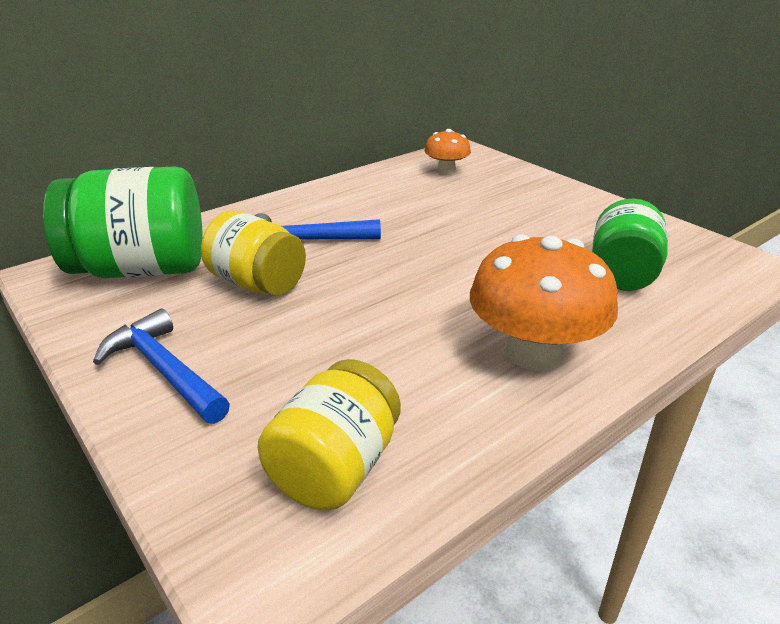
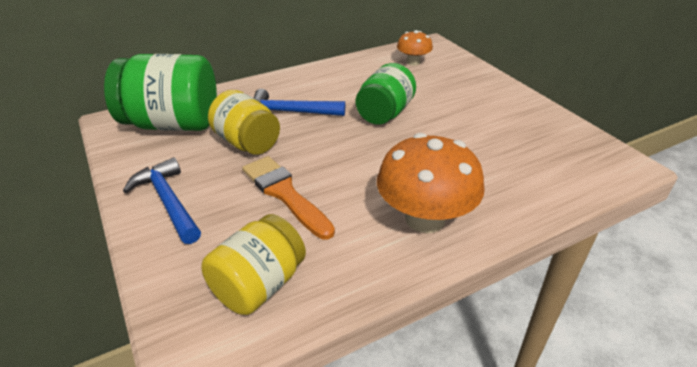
camera: 10 degrees right, 5 degrees up
(332, 342) = (284, 194): none -> orange brush
(622, 274) = (517, 162): green jar -> green jar (384, 114)

